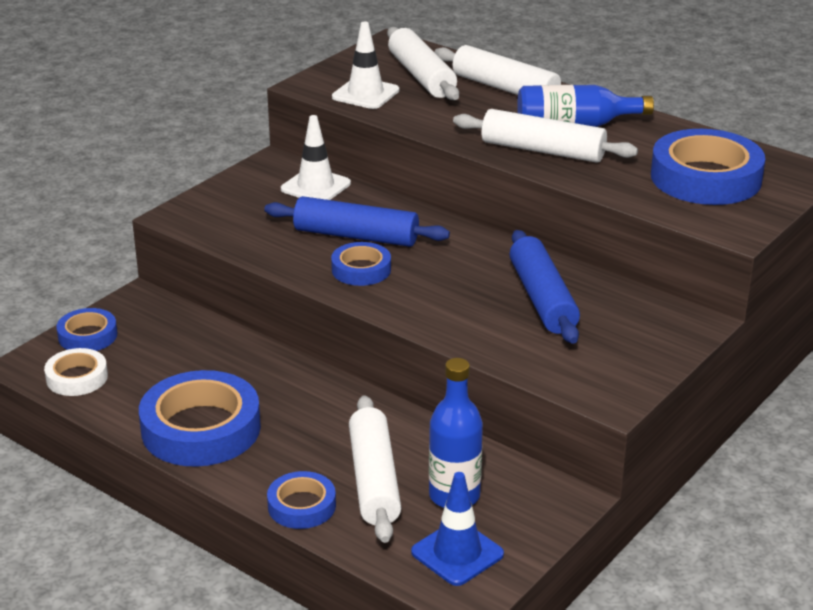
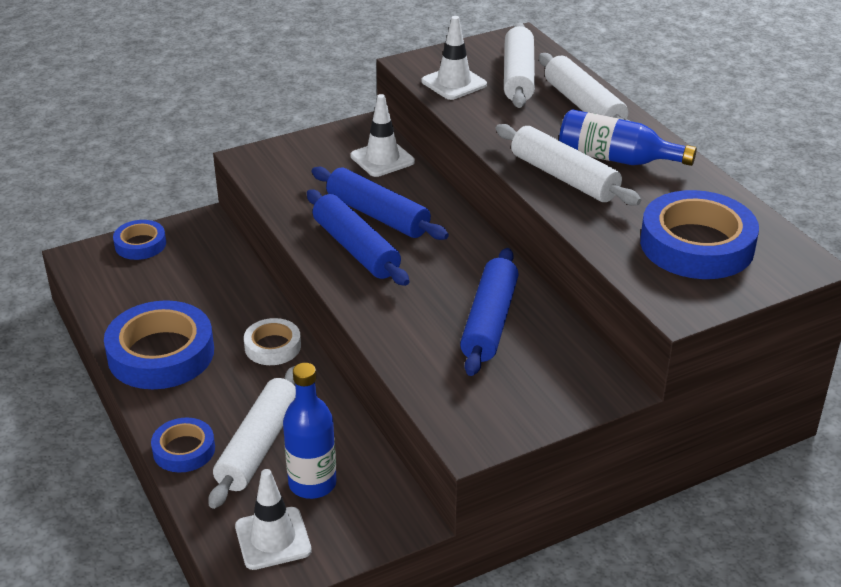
camera: 25 degrees right, 5 degrees up
(77, 377) = (105, 279): white tape -> white tape (273, 346)
(361, 269) = (356, 248): blue tape -> blue rolling pin
(457, 553) = (273, 538): blue traffic cone -> white traffic cone

